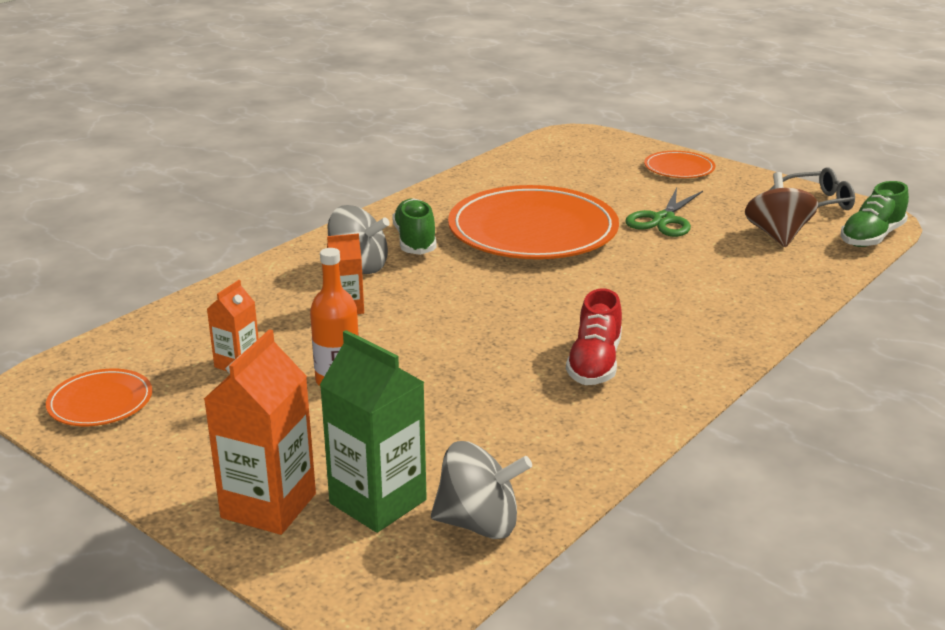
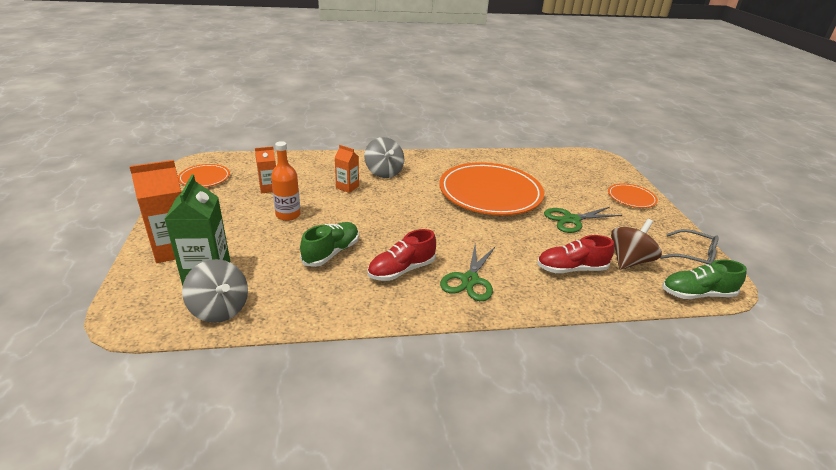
camera: 40 degrees right, 5 degrees up
(415, 241) = (427, 172): green shoe -> green shoe (331, 253)
(677, 333) = (469, 280): none -> green scissors
(744, 270) = (571, 269): none -> red shoe

